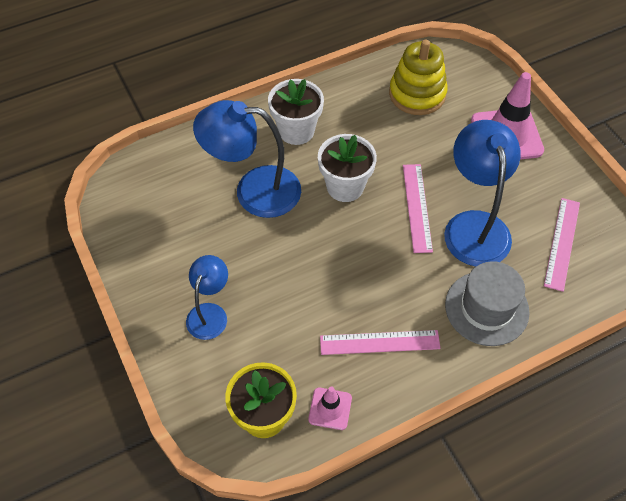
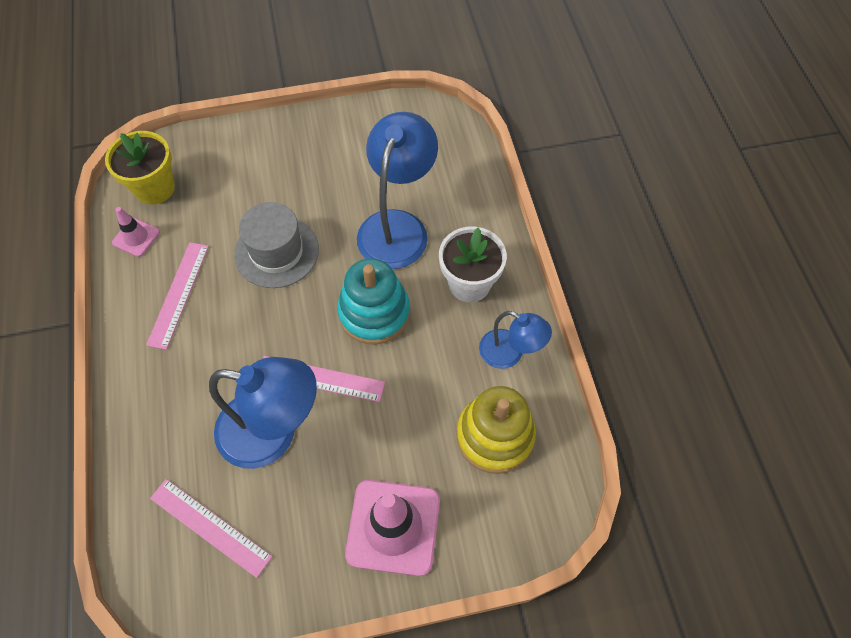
camera: 105 degrees right, 5 degrees up
(210, 313) = (270, 167): blue lamp -> blue lamp (509, 354)
(345, 187) = (374, 313): white flower pot -> turquoise stacking toy
(486, 308) = (168, 407): grey hat -> grey hat (276, 252)

